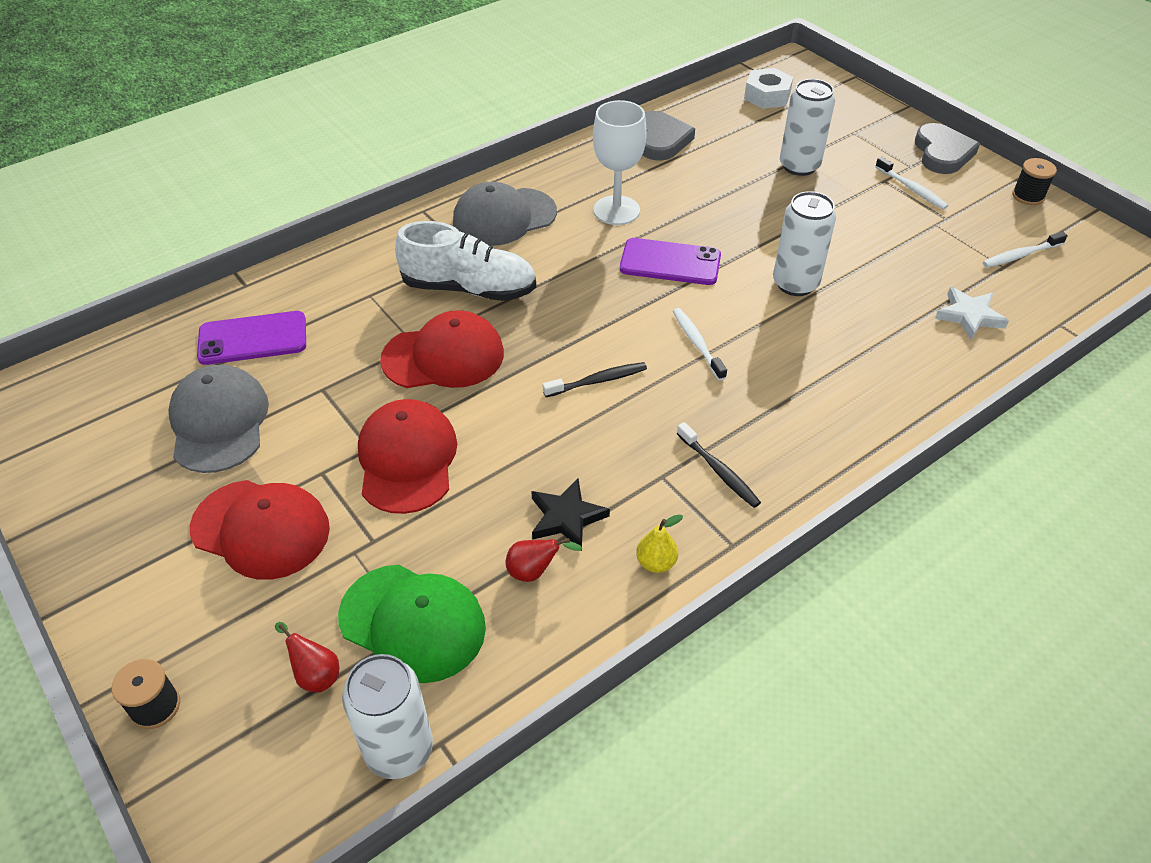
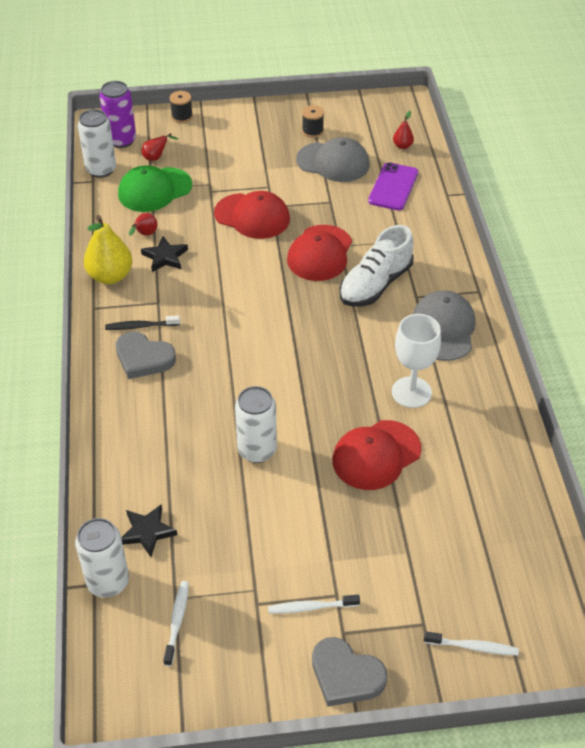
camera: 120 degrees right, 0 degrees up
(141, 362) = (402, 146): none -> red pear
(261, 529) = (249, 160): red cap -> red cap (376, 455)
(284, 772) = (121, 140): none -> purple can
(597, 381) = (248, 308): black toothbrush -> none
(656, 563) = (110, 276): yellow pear -> yellow pear, size x2.05
(661, 140) = (494, 467): grey heart -> grey heart (143, 358)
(670, 262) = (330, 393): purple phone -> none
(697, 343) = (242, 367): white toothbrush -> white toothbrush (473, 647)
(767, 96) = (527, 591): white nut -> none
(799, 166) = (396, 544): white can -> white can (108, 582)
(969, 316) = (147, 532): white star -> black star
(1028, 196) = (239, 696): black spool -> black spool (312, 131)

